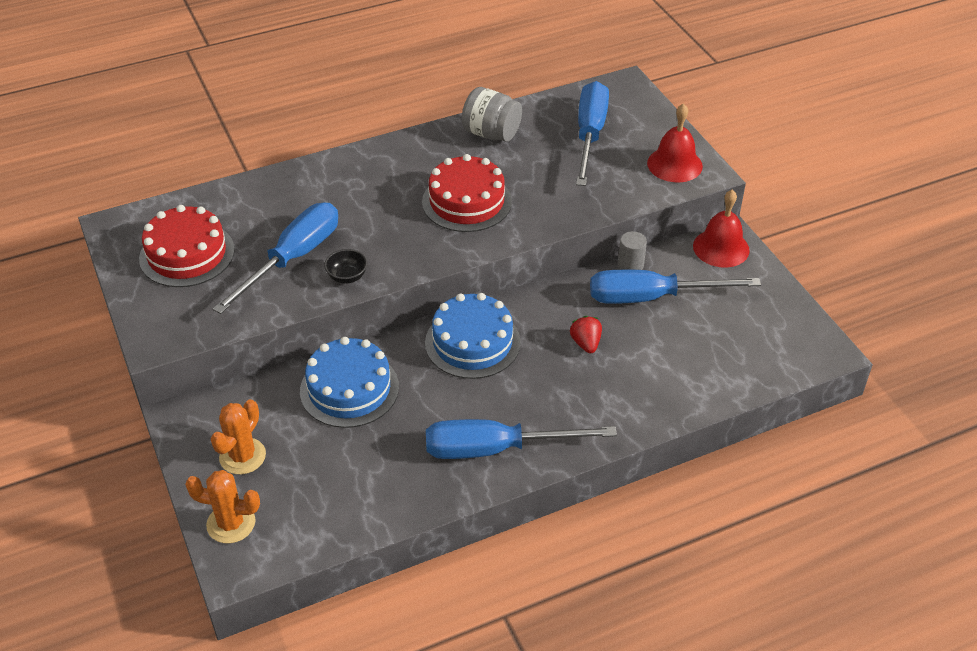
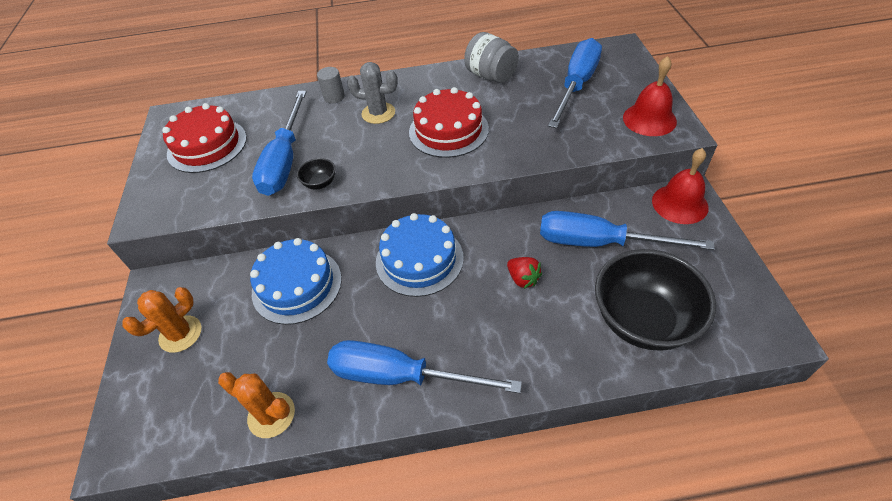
camera: 20 degrees right, 5 degrees up
(231, 523) = (137, 402): orange cactus -> orange cactus (271, 415)
(293, 258) = (285, 160): blue screwdriver -> blue screwdriver turned 135 degrees clockwise
(378, 192) = (378, 113): none -> grey cactus
(586, 343) = (523, 279): red strawberry -> red strawberry turned 135 degrees clockwise
(630, 265) = (587, 207): grey cylinder -> grey cylinder (334, 97)
(709, 361) = (643, 320): none -> black bowl

